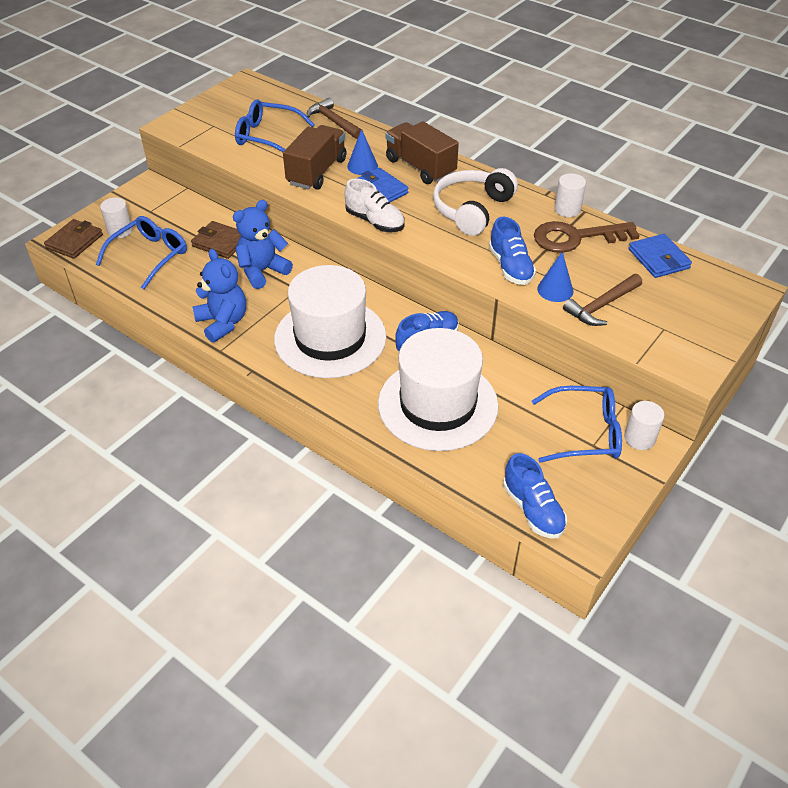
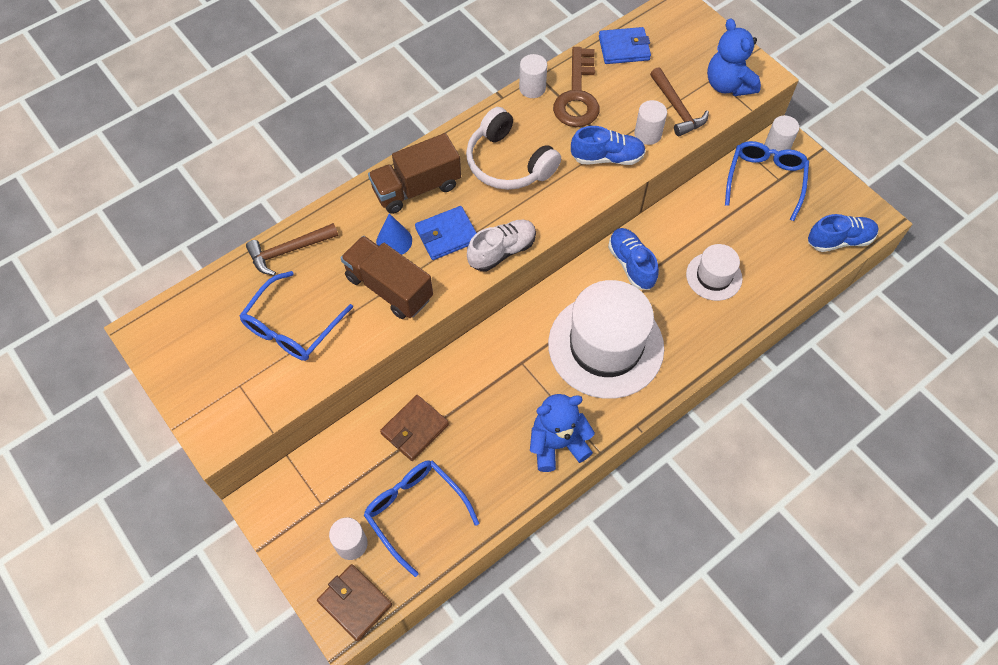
camera: 75 degrees left, 15 degrees up
(262, 271) = (481, 392): blue teddy bear -> blue teddy bear (728, 85)
(438, 404) = (714, 276): white hat -> white hat, size x0.50
(555, 290) = (647, 134): blue cone -> white cylinder

